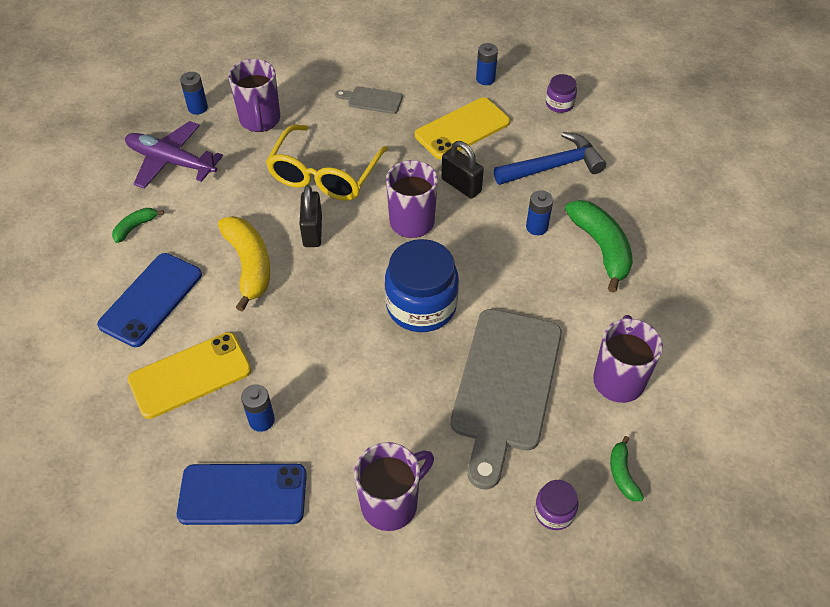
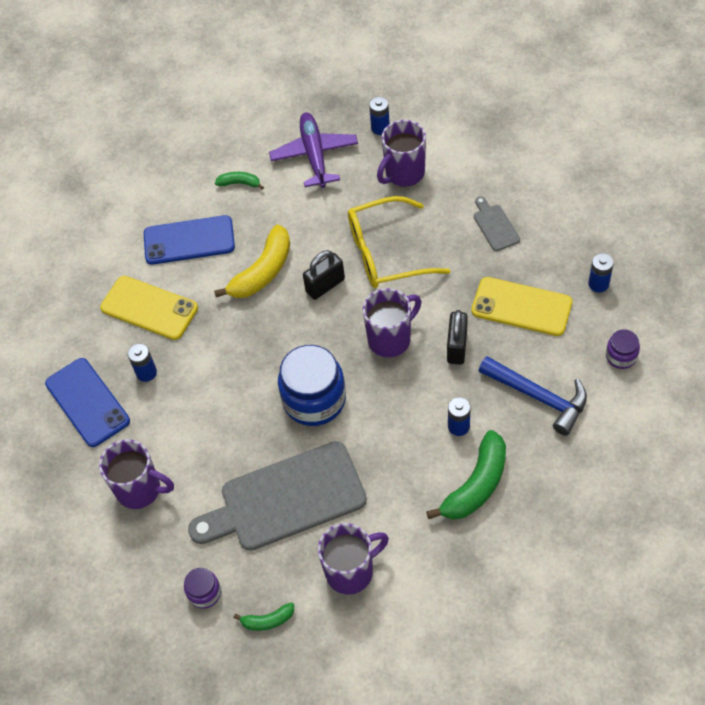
camera: 60 degrees right, 5 degrees up
(622, 474) = (268, 620): green banana -> green banana turned 150 degrees counterclockwise

